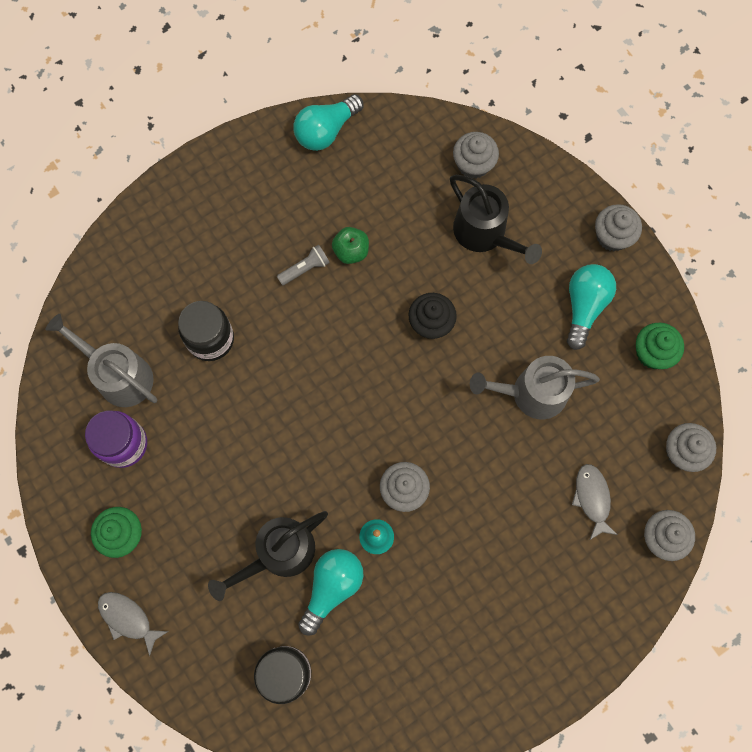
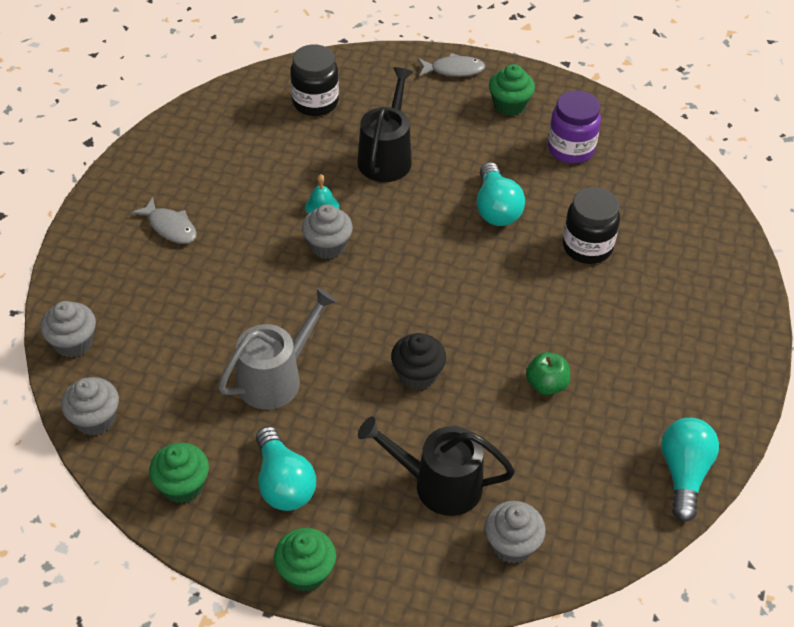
camera: 140 degrees right, 25 degrees down
(119, 375) = (625, 184): grey watering can -> none
(305, 268) = (570, 345): grey flashlight -> none
(332, 587) = (327, 161): turquoise light bulb -> turquoise light bulb (496, 208)
(592, 498) = (158, 333): grey fish -> grey fish (170, 227)
(612, 236) = (306, 572): grey cupcake -> green cupcake

